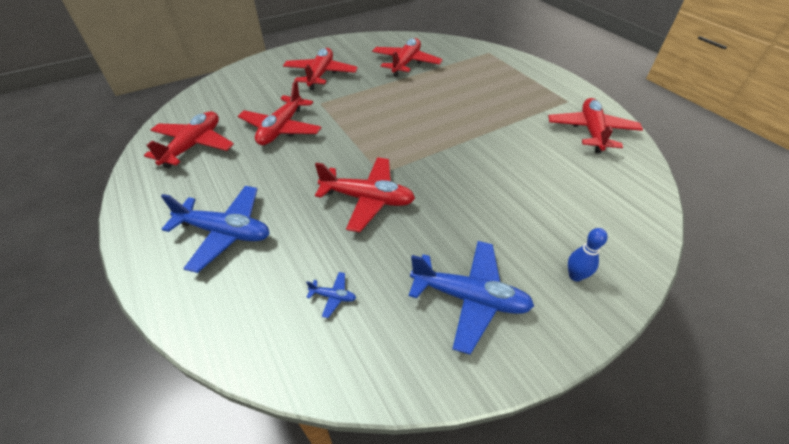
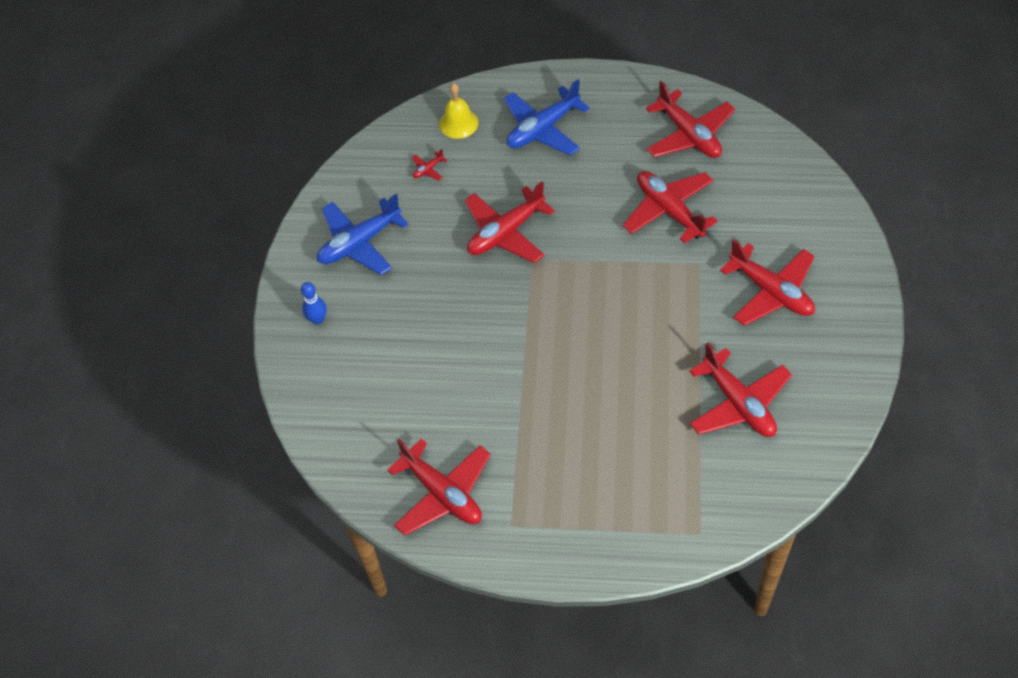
camera: 130 degrees right, 10 degrees up
(248, 307) = (458, 123): none -> yellow bell
(333, 296) = (428, 169): blue plane -> red plane

